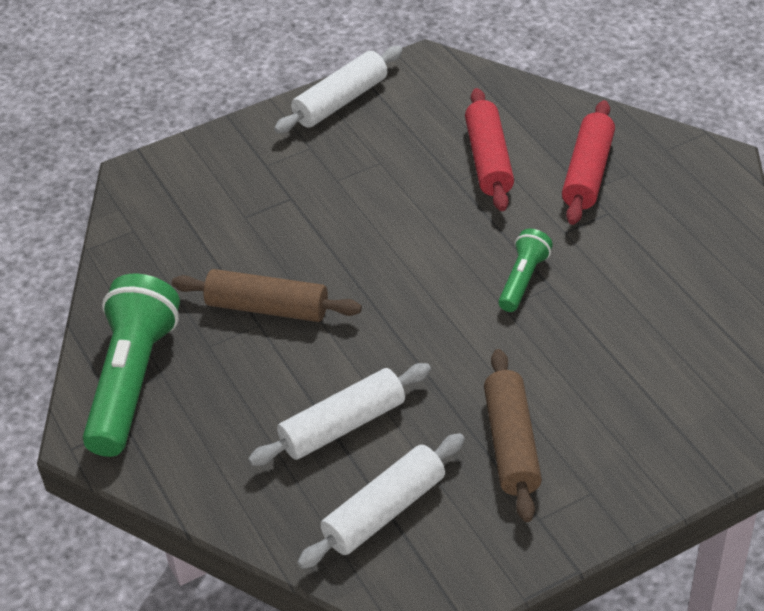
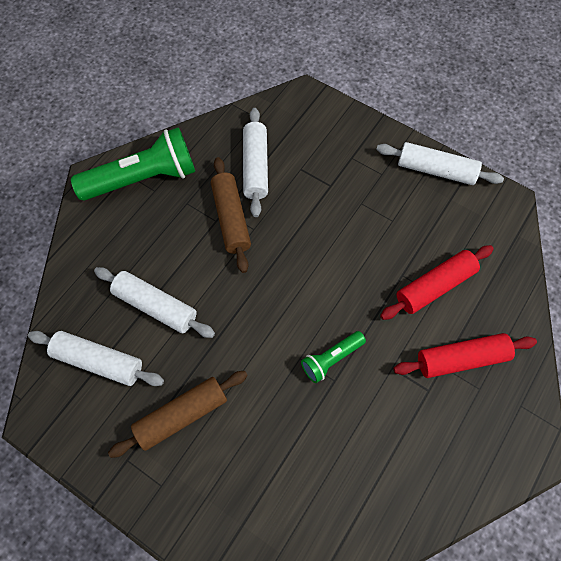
camera: 60 degrees right, 20 degrees up
(208, 258) = (255, 167): none -> white rolling pin
(523, 279) = (331, 359): green flashlight -> green flashlight turned 150 degrees clockwise

